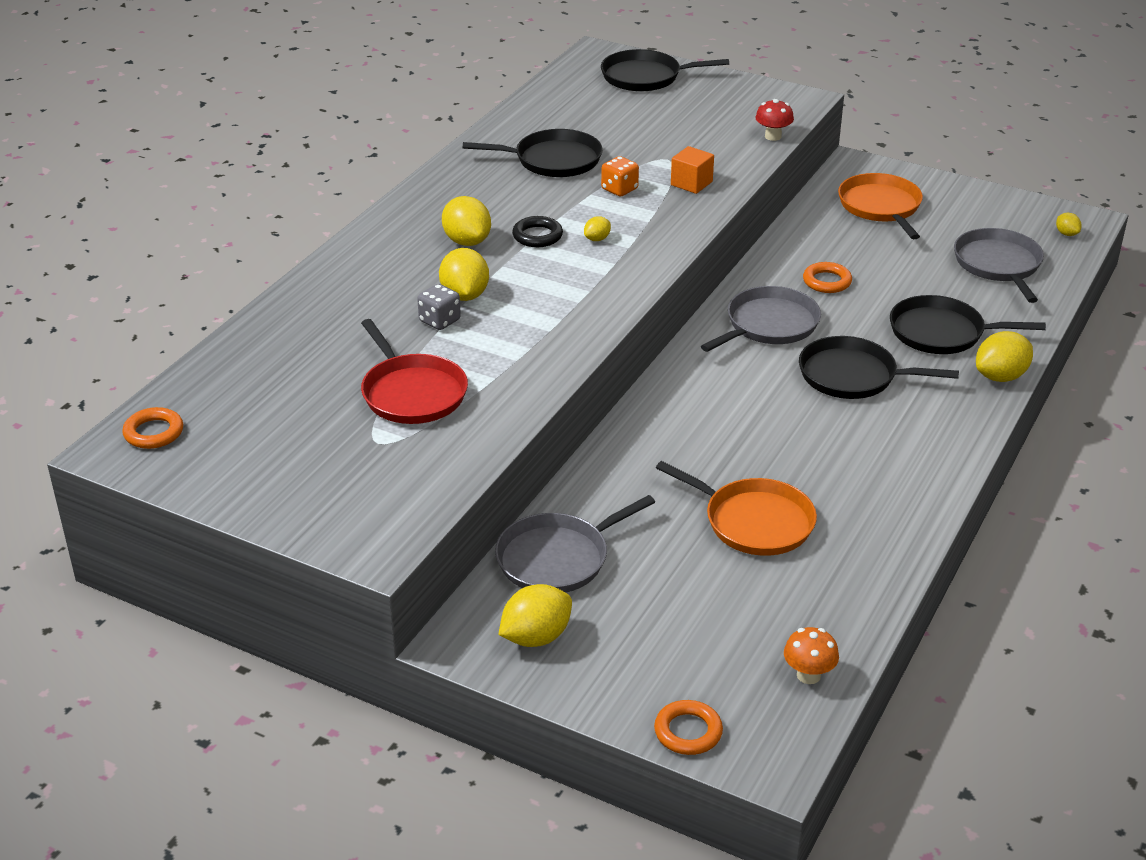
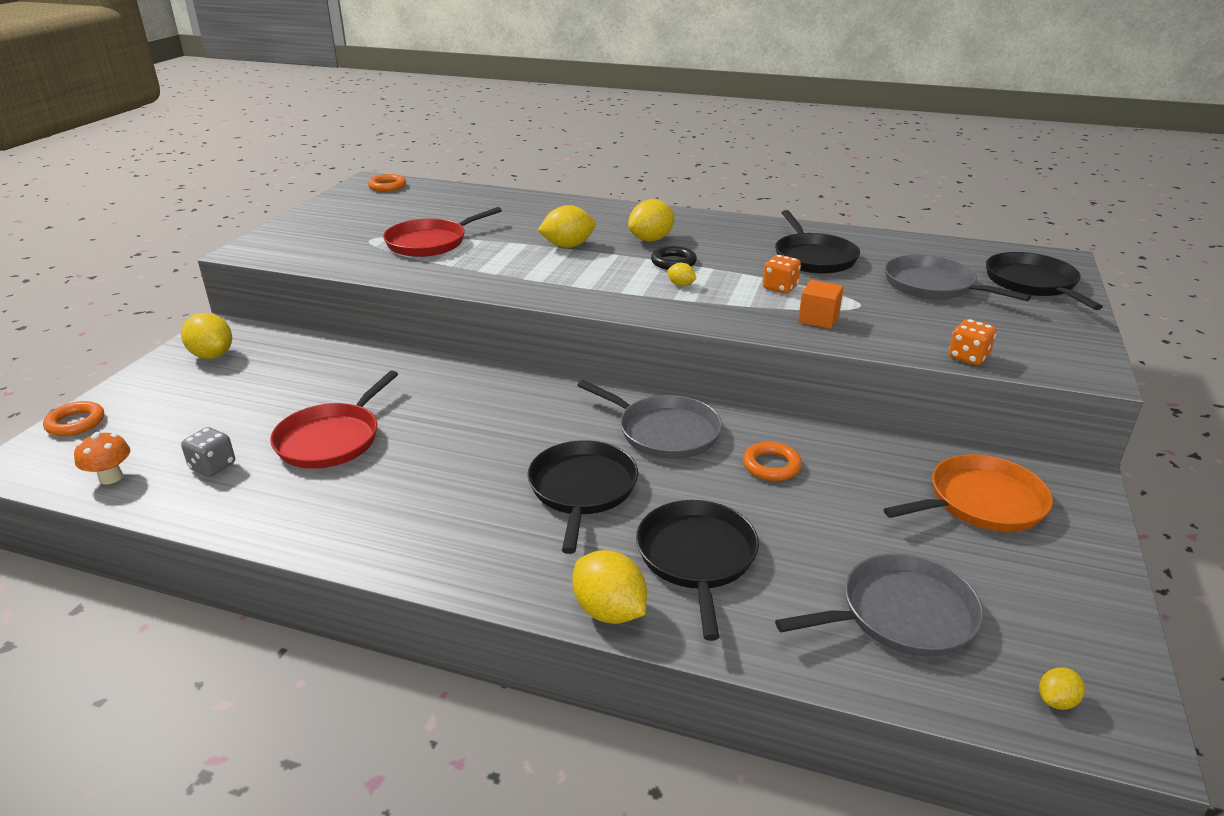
camera: 80 degrees right, 5 degrees down
(439, 321) = (528, 242): grey dice -> grey dice (213, 466)
(557, 558) = (301, 355): grey pan -> grey pan (933, 286)
(754, 522) = (332, 439): orange pan -> red pan
(773, 136) = (968, 357): red mushroom -> orange dice

